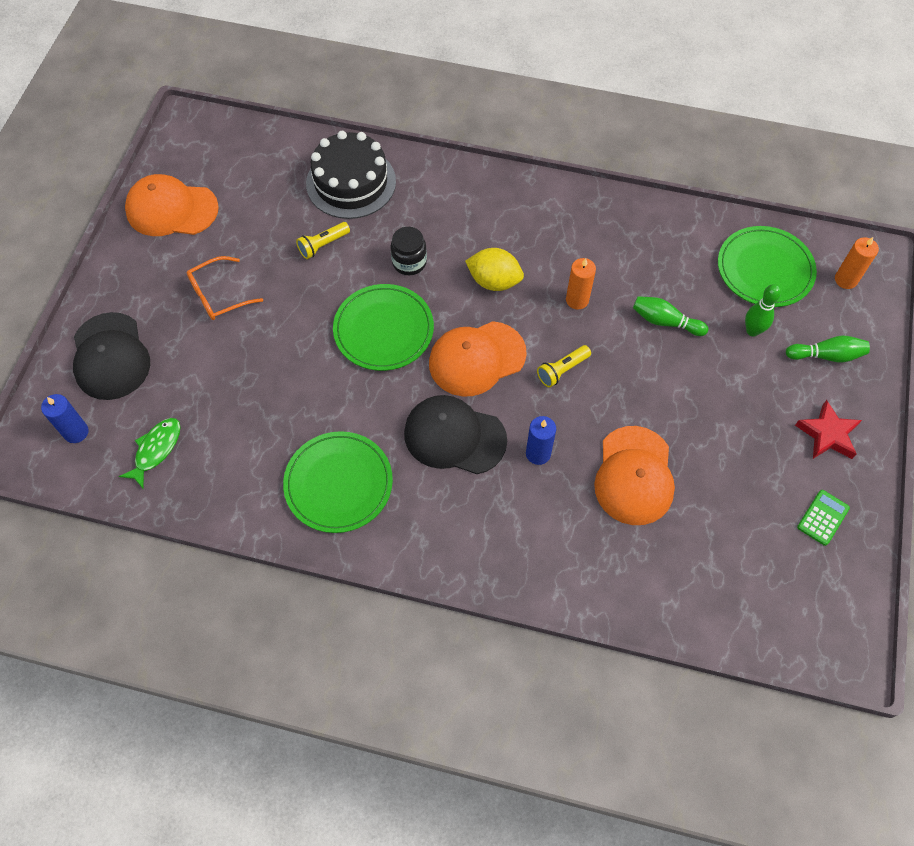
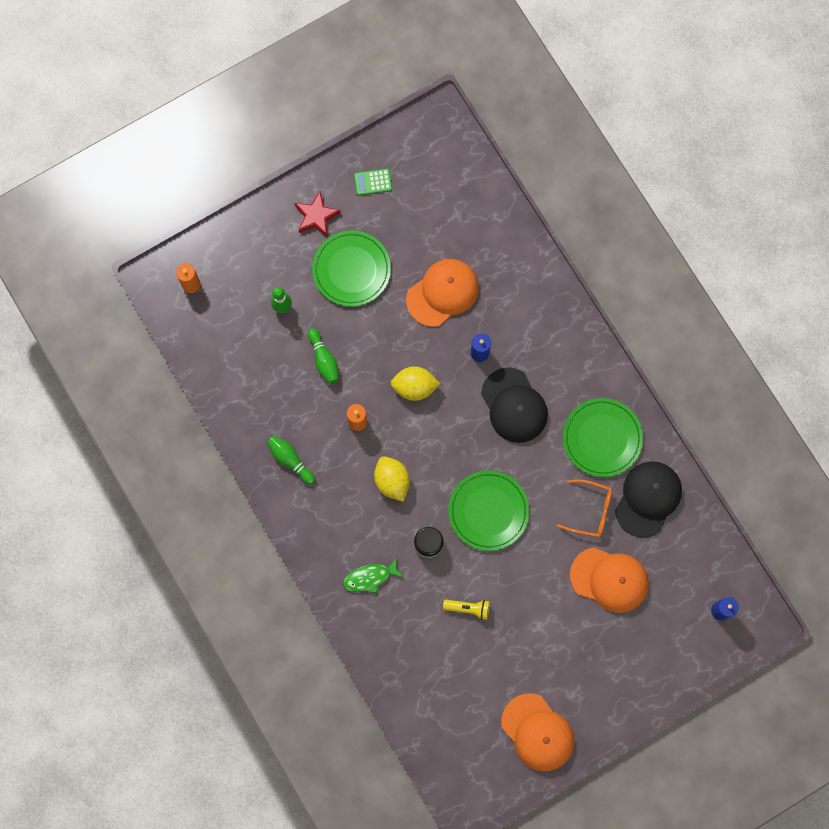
camera: 135 degrees left, 15 degrees up
(110, 356) = (662, 647): black cap -> black cap (648, 499)
(156, 450) = (684, 555): green fish -> green fish (370, 577)
(218, 295) = (563, 631): orange glasses -> orange glasses (590, 510)
(351, 182) = (405, 642): black cake -> none
(477, 359) = (454, 440): orange cap -> orange cap (609, 579)
(562, 370) = (414, 387): yellow flashlight -> yellow lemon
(765, 269) = (228, 335): green plate -> green plate (351, 269)
(826, 355) = (261, 255): green bowling pin -> green bowling pin (290, 460)

